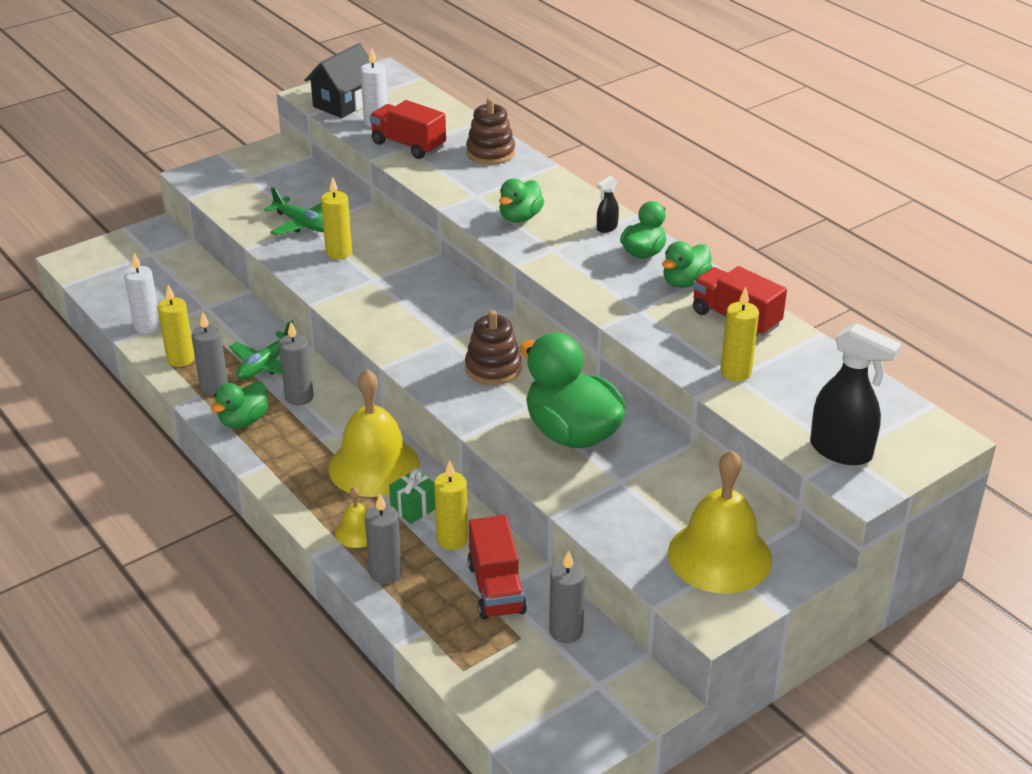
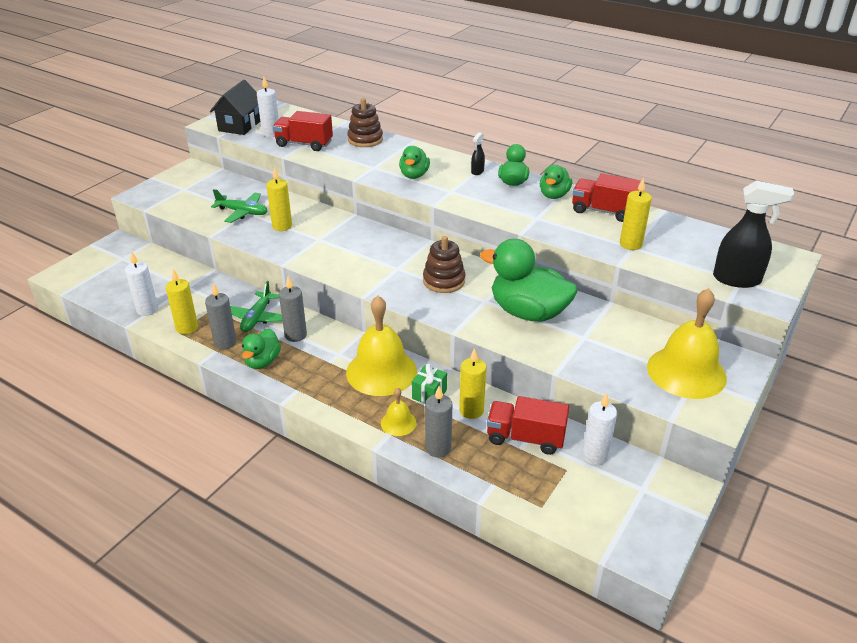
camera: 20 degrees left, 0 degrees up
(496, 588) = (525, 438): red truck -> red truck turned 135 degrees clockwise
(566, 631) = (594, 456): grey candle -> white candle

